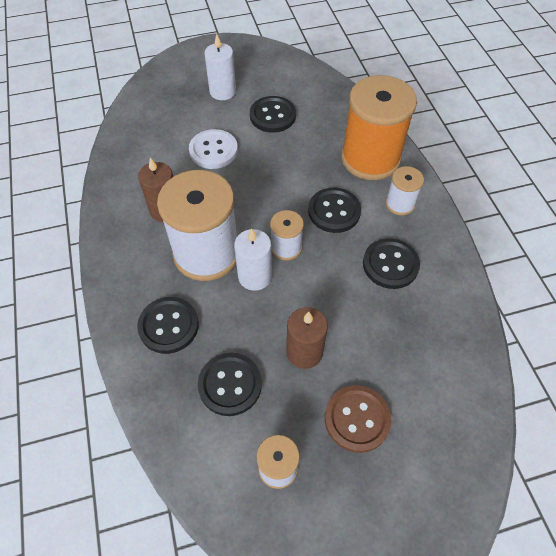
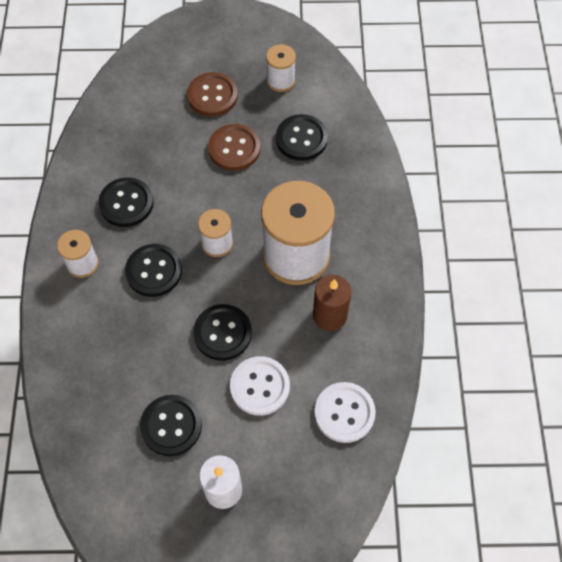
camera: 165 degrees left, 5 degrees up
(143, 148) = (344, 413): none -> white button
(168, 326) = (343, 195): black button -> black button (222, 333)
(255, 276) = (256, 221): white candle -> none
(304, 352) = (234, 149): brown candle -> brown button
(370, 158) = (83, 329): orange spool -> none

